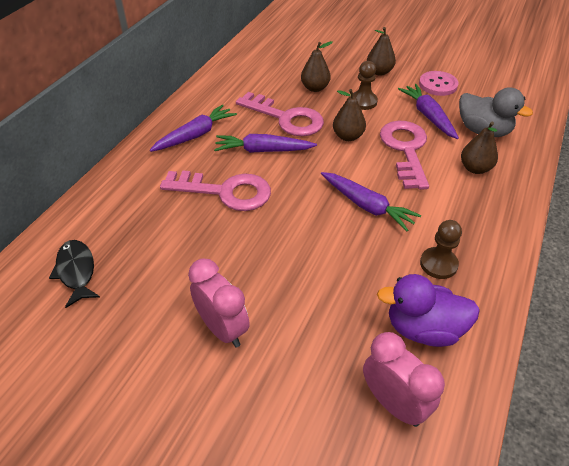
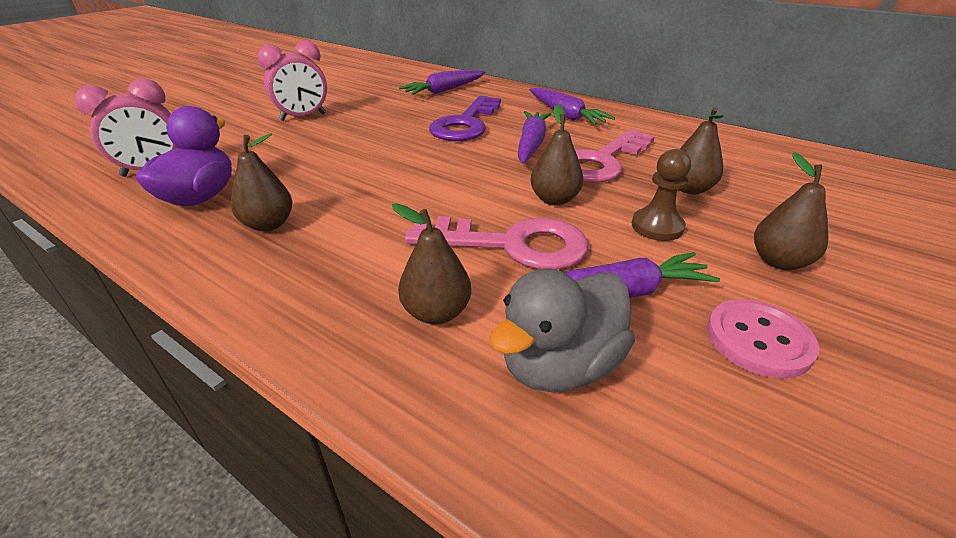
camera: 100 degrees right, 10 degrees down
(76, 271) = (401, 80): black fish -> none
(226, 192) = (465, 124): pink key -> purple key
(367, 206) = (401, 193): purple carrot -> purple carrot (444, 90)
(438, 264) = (268, 224): brown pawn -> brown pear

